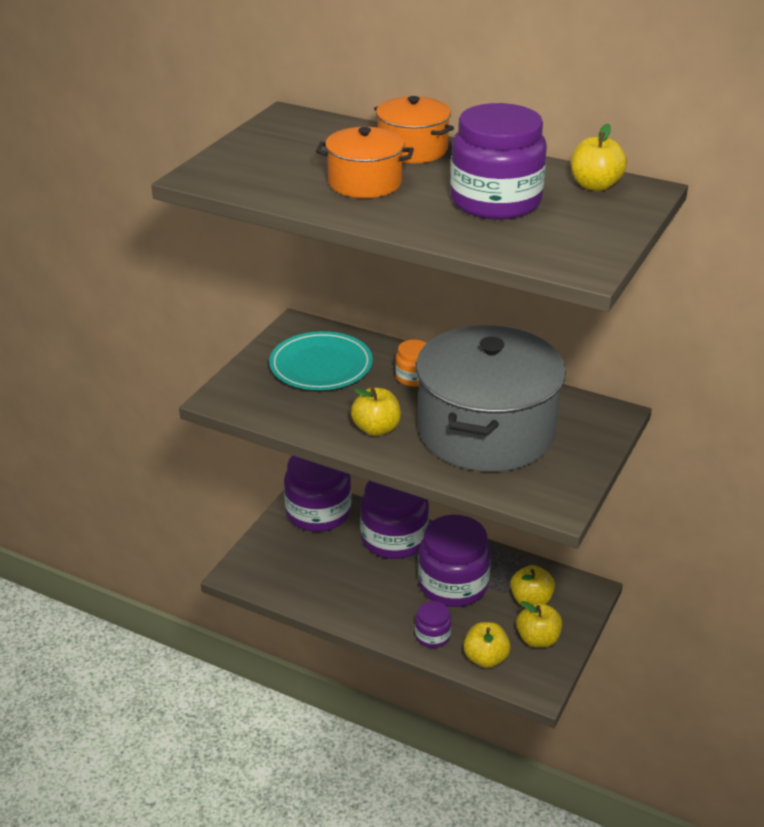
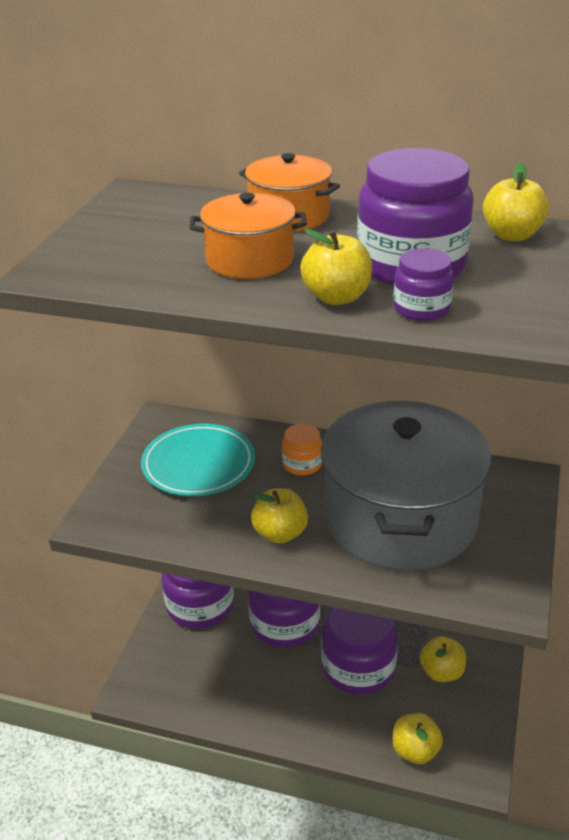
camera: 10 degrees left, 0 degrees up
(432, 636) = (353, 733): purple jar -> purple jar (421, 308)
(537, 639) = (461, 717): yellow apple -> yellow apple (336, 297)

